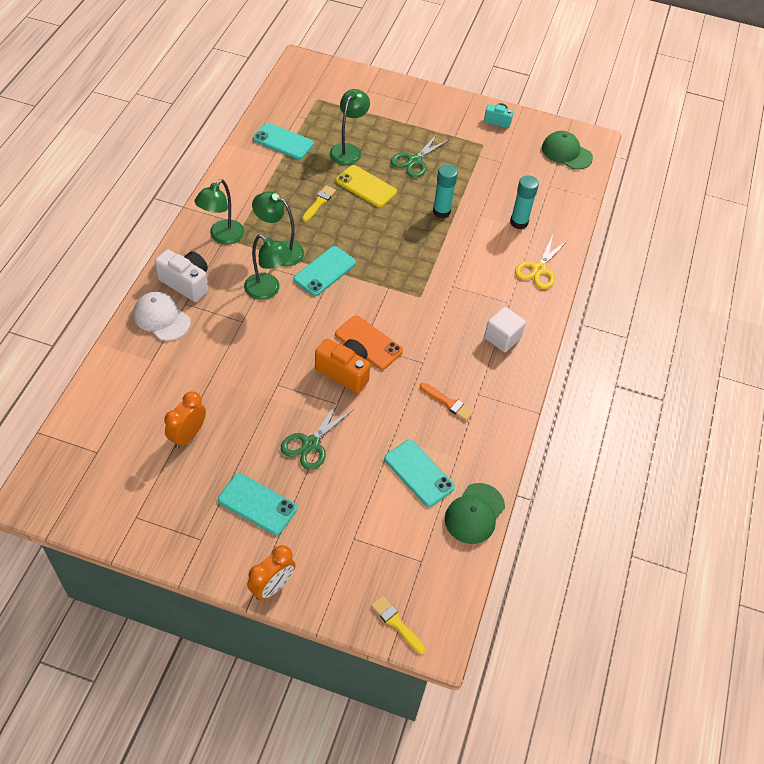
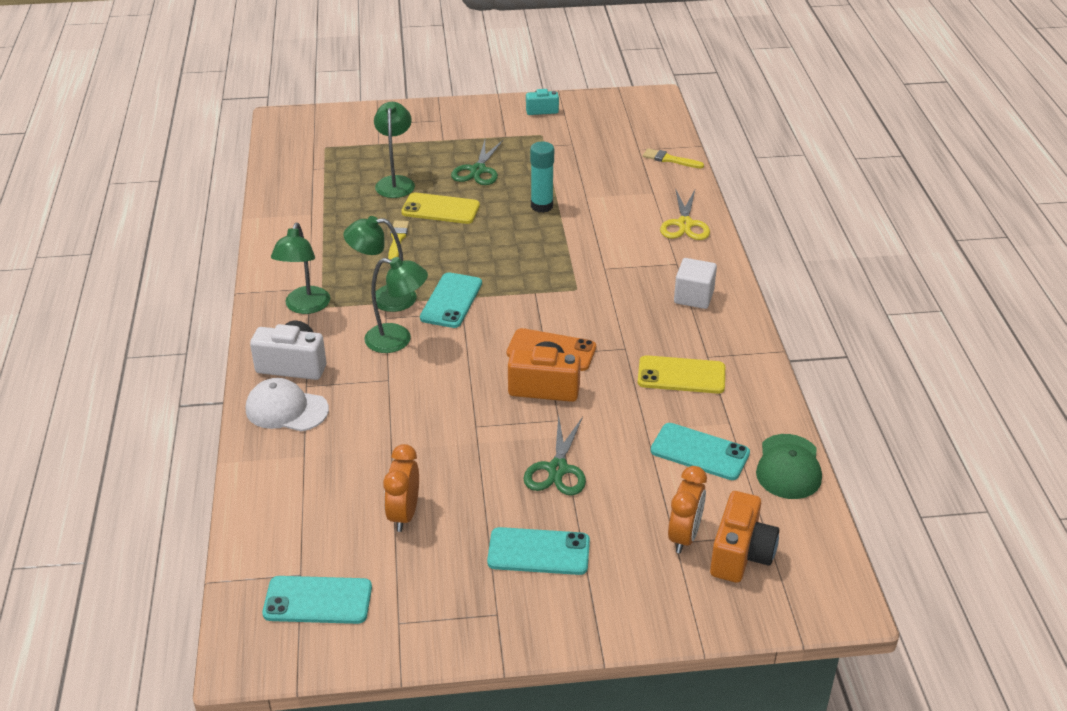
camera: 20 degrees left, 15 degrees down
(272, 586) = (617, 627): orange clock -> orange clock (684, 536)
(283, 141) = (313, 196): turquoise phone -> turquoise phone (318, 600)
(392, 569) = (741, 554): none -> orange camera
(396, 623) = (785, 605): yellow brush -> yellow brush (670, 159)
(448, 403) = (681, 375): orange brush -> yellow phone
(519, 222) = (632, 190): turquoise glue stick -> none
(566, 153) = (635, 116): green cap -> none

